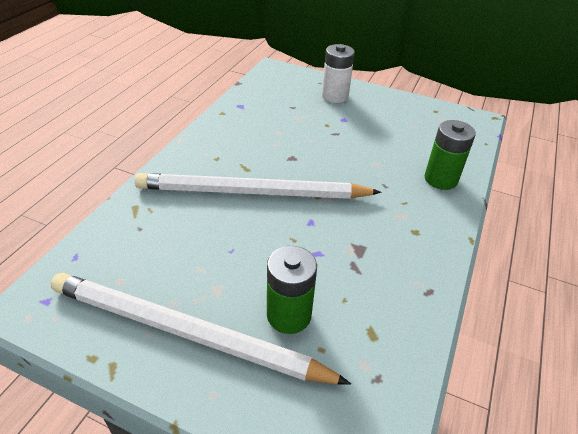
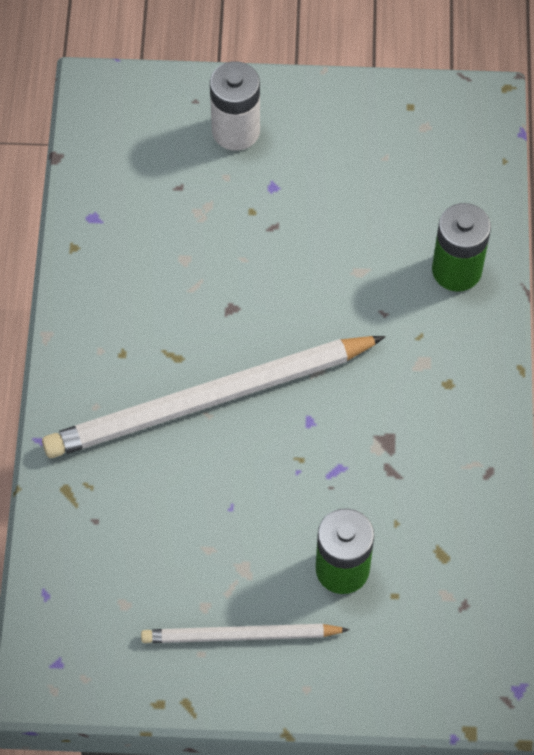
camera: 20 degrees left, 20 degrees up
(185, 332) = (240, 636): white pencil -> white pencil, size x0.54

